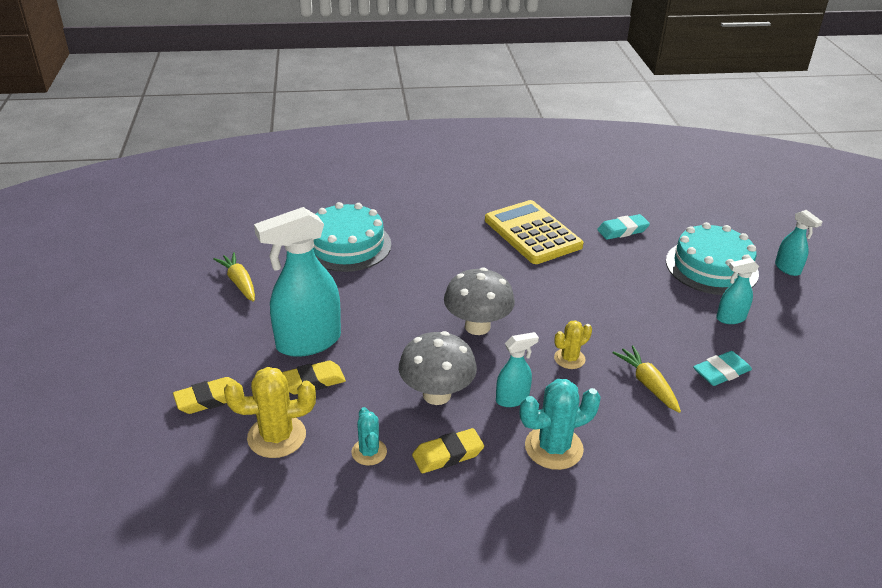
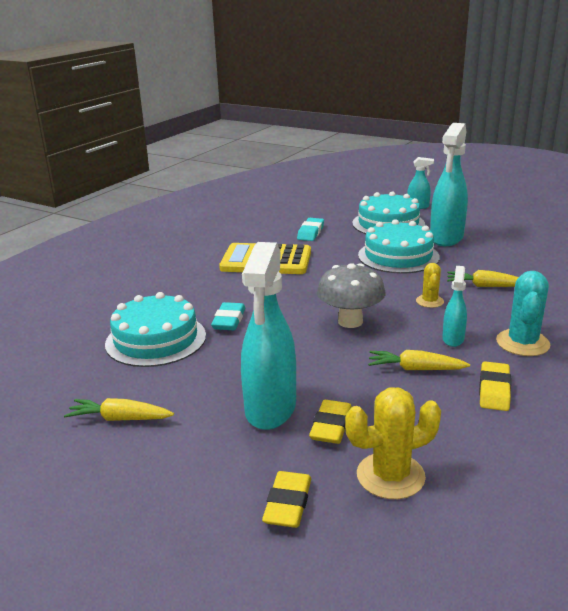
camera: 50 degrees left, 10 degrees down
(276, 436) = (390, 476): yellow cactus -> yellow cactus turned 45 degrees clockwise
(369, 452) = (459, 428): turquoise cactus -> none
(436, 394) = (415, 369): grey mushroom -> yellow carrot
(642, 303) = (398, 256): none -> turquoise cake
(721, 372) = (496, 260): turquoise eraser -> turquoise eraser (229, 320)
(730, 318) = (446, 238): turquoise spray bottle -> turquoise spray bottle, size x2.02

